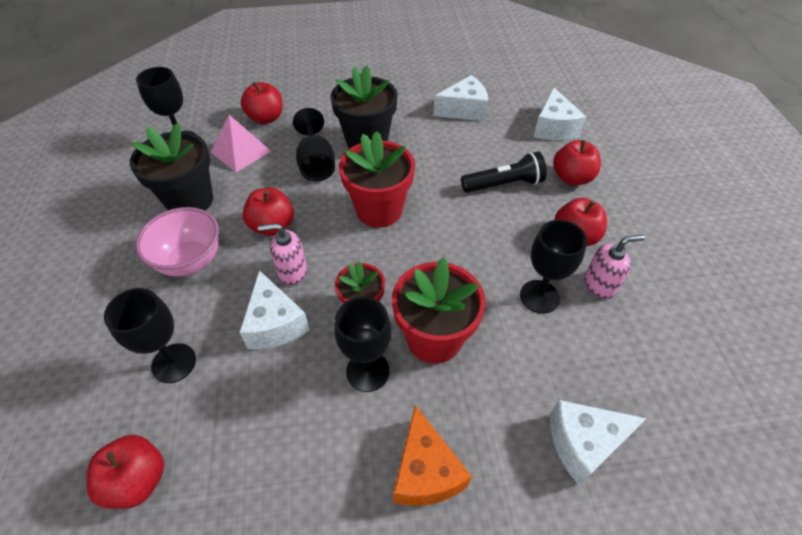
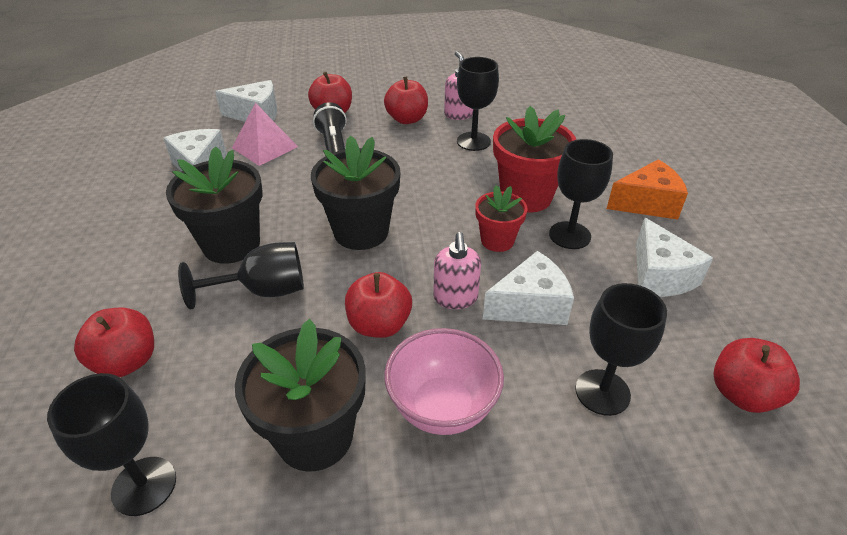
camera: 90 degrees left, 10 degrees down
(240, 151) = (207, 384): pink pyramid -> pink pyramid (265, 147)
(379, 210) = (361, 232): red flower pot -> black flower pot
(583, 443) = (597, 135): white cheese -> white cheese (659, 276)

